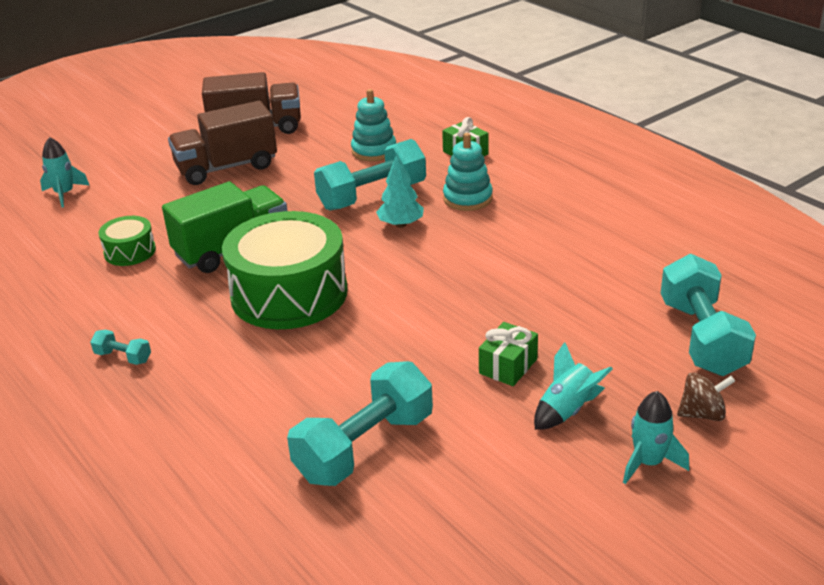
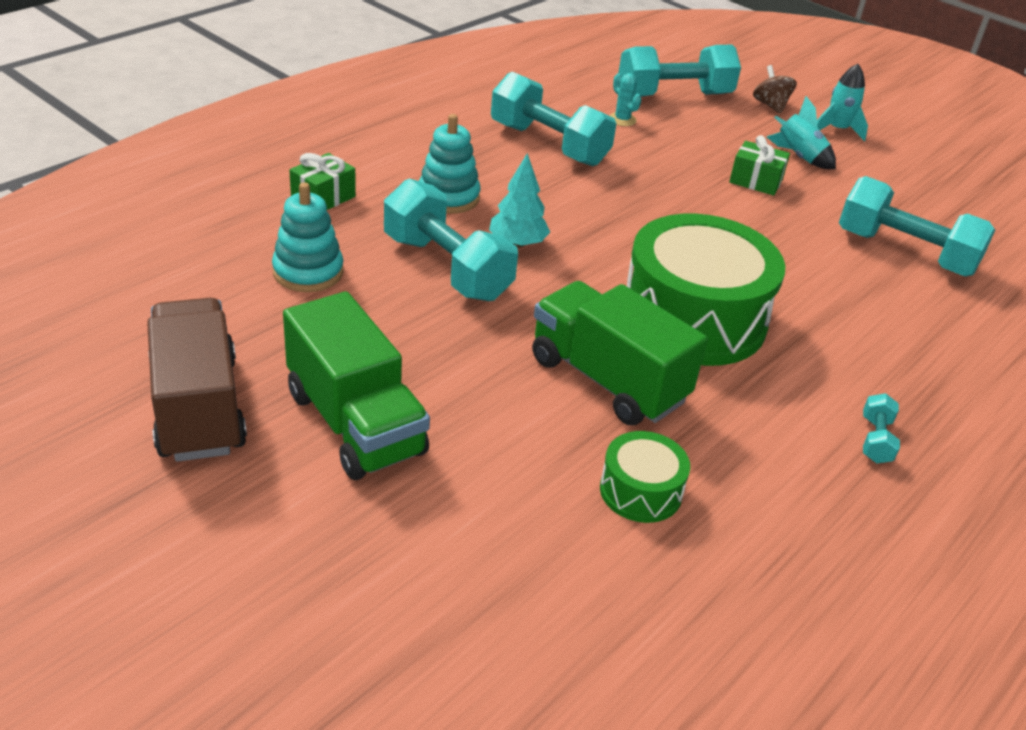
camera: 105 degrees left, 5 degrees up
(64, 194) = (462, 645): turquoise rocket -> none
(226, 167) = (355, 423): brown truck -> green truck
(563, 248) = (549, 144): none -> turquoise dumbbell
(627, 294) = (622, 120): none -> turquoise cactus

